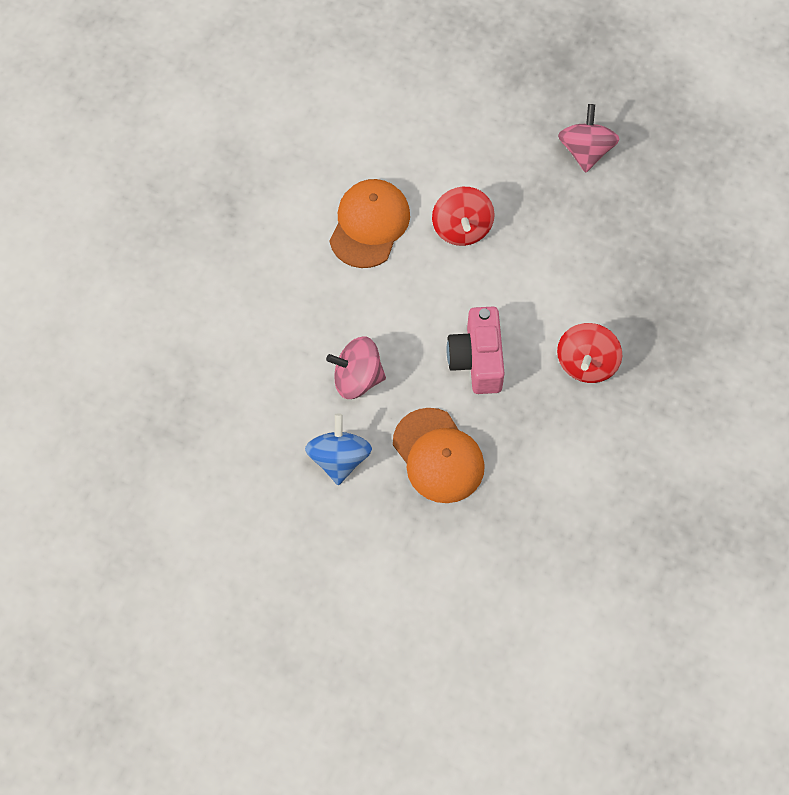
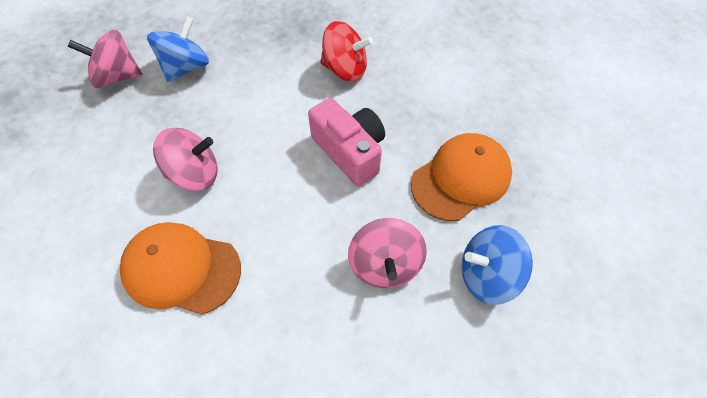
camera: 95 degrees left, 5 degrees down
(462, 228) = (195, 174): red spinning top -> pink spinning top
(477, 360) = (350, 151): pink camera -> pink camera turned 120 degrees counterclockwise
(596, 211) = (186, 67): none -> blue spinning top

